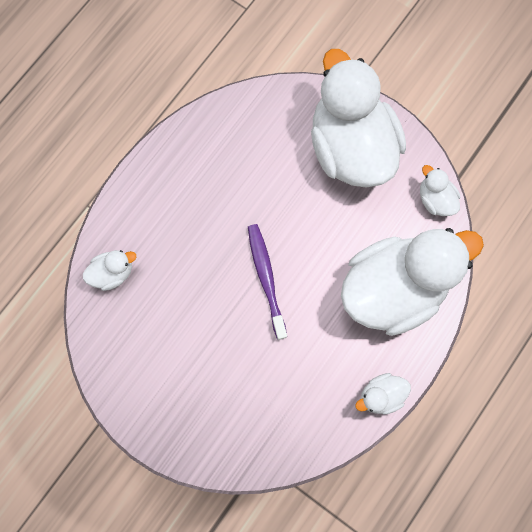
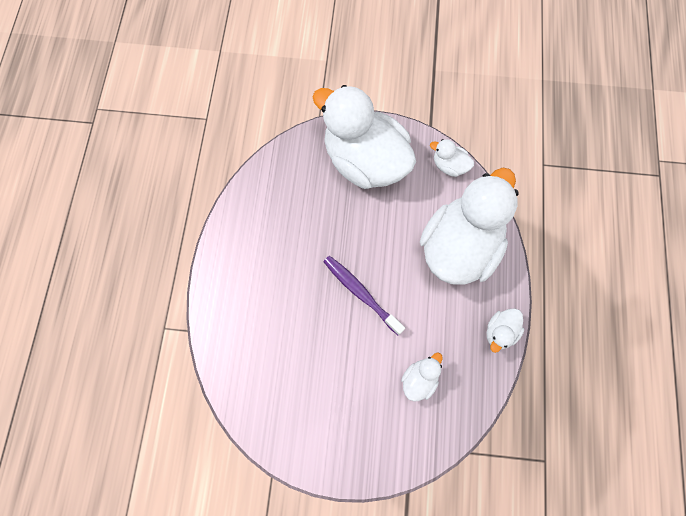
camera: 30 degrees left, 5 degrees down
(113, 272) = (236, 358): white duck -> white duck (419, 379)

